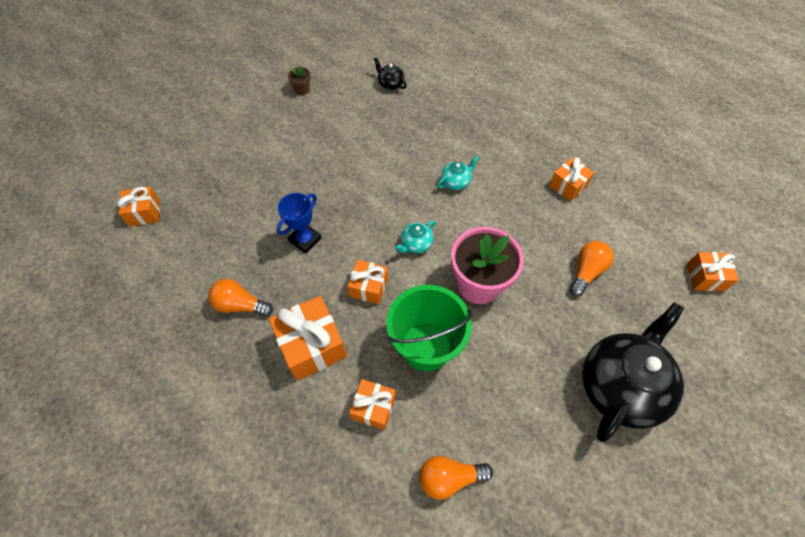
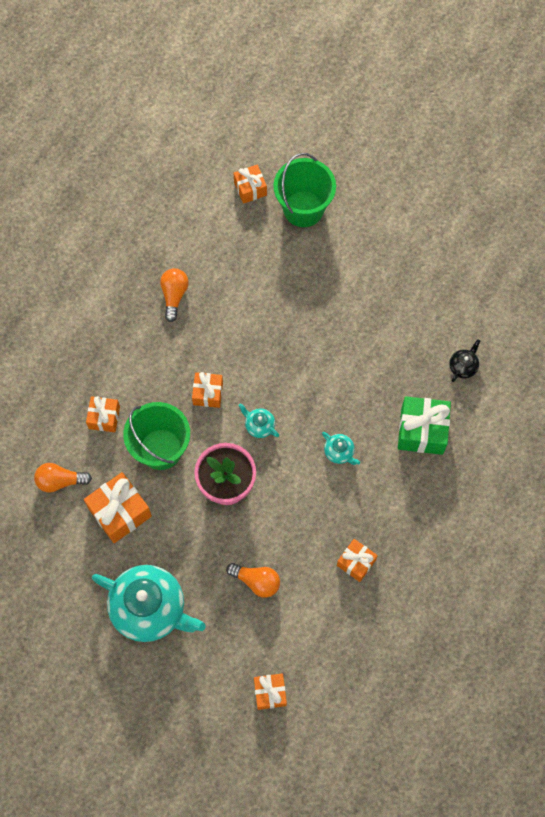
camera: 80 degrees right, 10 degrees up
(190, 171) = (303, 209): none -> green bucket
(302, 90) = (433, 279): brown flower pot -> none
(305, 240) = (246, 329): blue trophy -> none
(312, 345) = (147, 360): orange gift -> orange gift (120, 512)
(445, 120) = (422, 431): none -> green gift
(449, 478) = (60, 481): orange light bulb -> orange light bulb turned 75 degrees counterclockwise
(620, 386) = (150, 609): black teapot -> turquoise teapot

